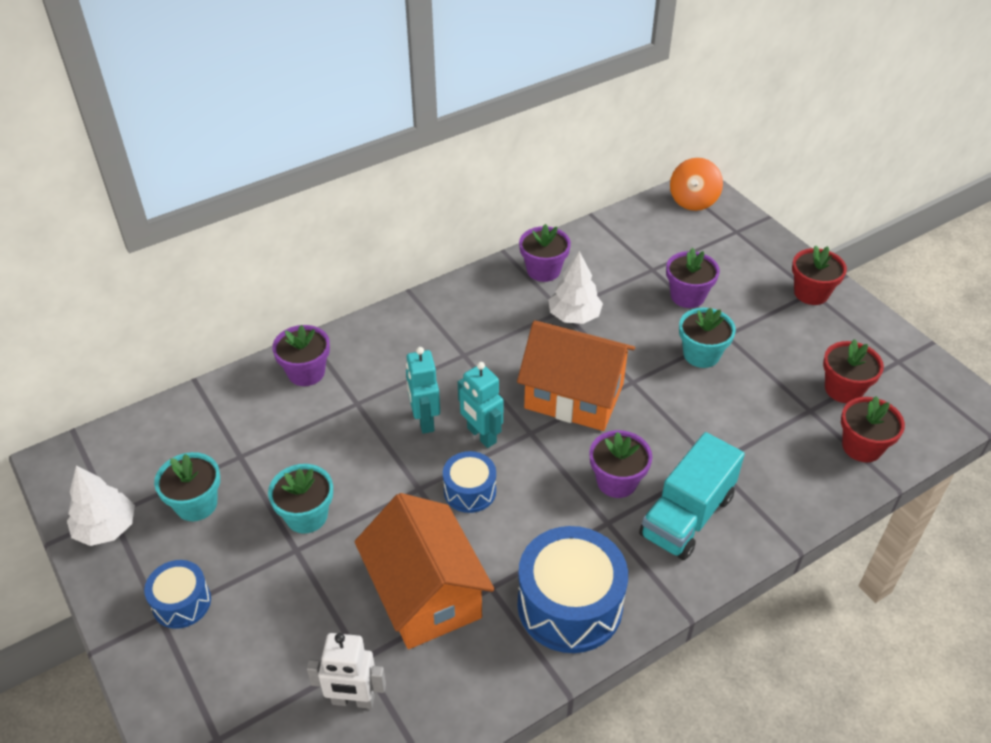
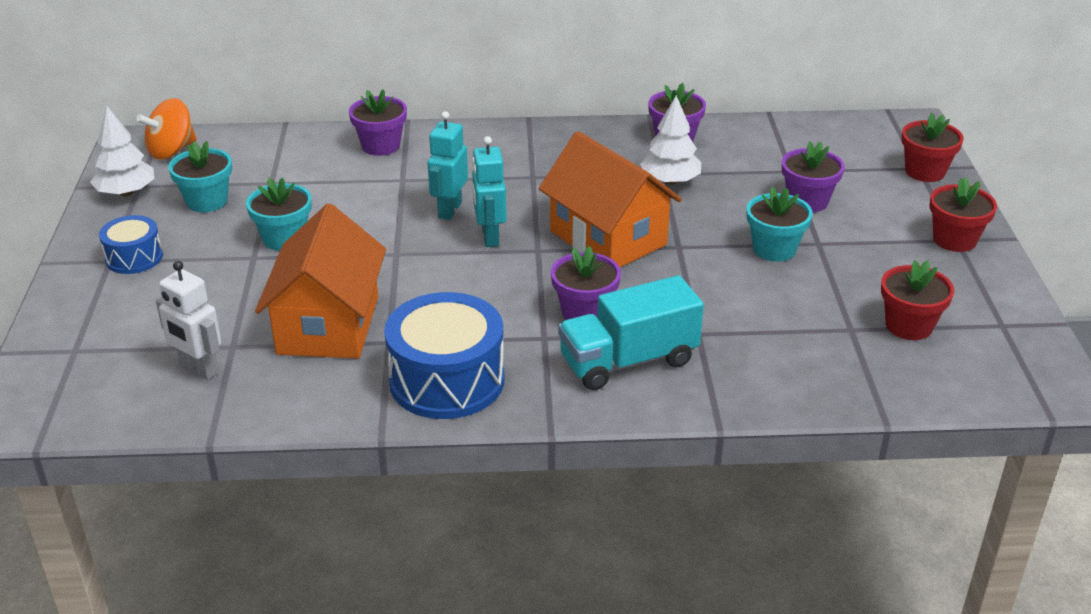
camera: 30 degrees right, 10 degrees down
(470, 491) = (439, 270): blue drum -> none
(693, 201) = (894, 131): orange spinning top -> orange spinning top (171, 151)
(862, 447) = (880, 377): red flower pot -> red flower pot (925, 171)

